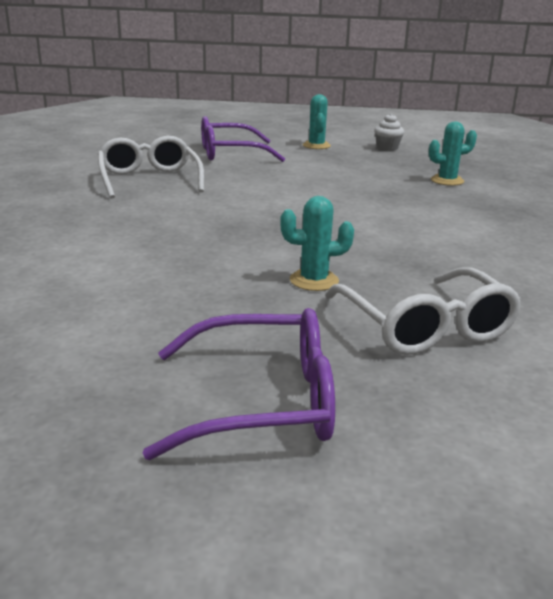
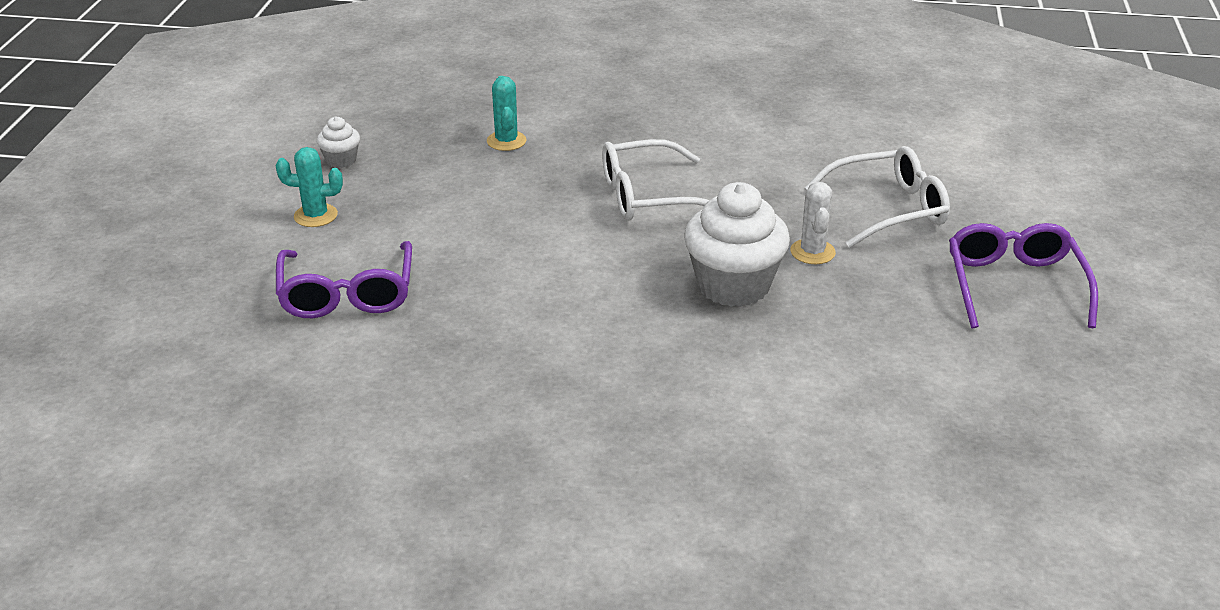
camera: 85 degrees left, 10 degrees up
(149, 180) = (484, 364): white glasses -> white glasses (648, 196)
(248, 246) = (733, 285): none -> white cupcake
(314, 281) = (812, 252): turquoise cactus -> white cactus

